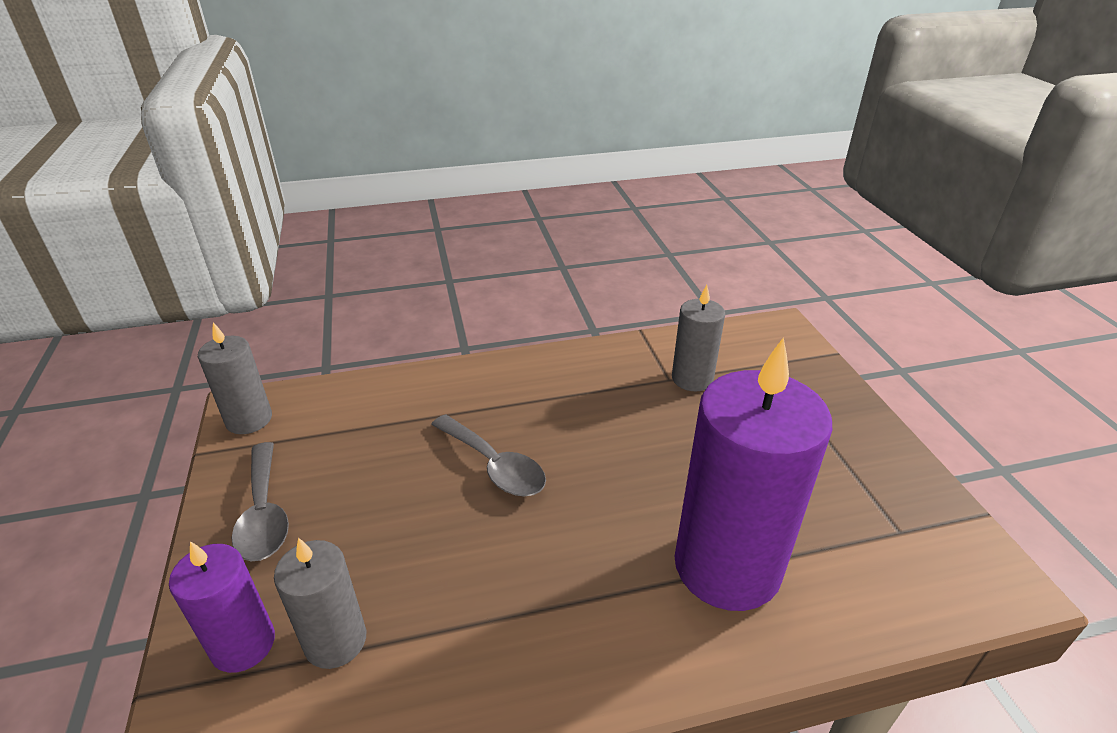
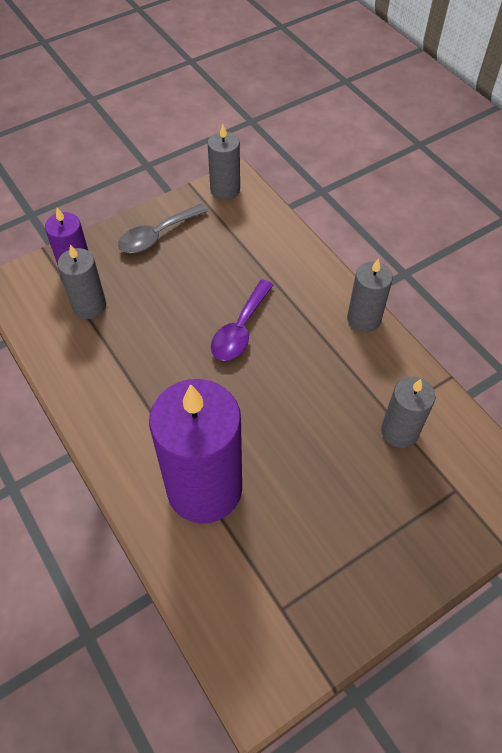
camera: 70 degrees right, 20 degrees up
(494, 466) = (240, 329): grey spoon -> purple spoon
(539, 362) = (364, 319): none -> grey candle

